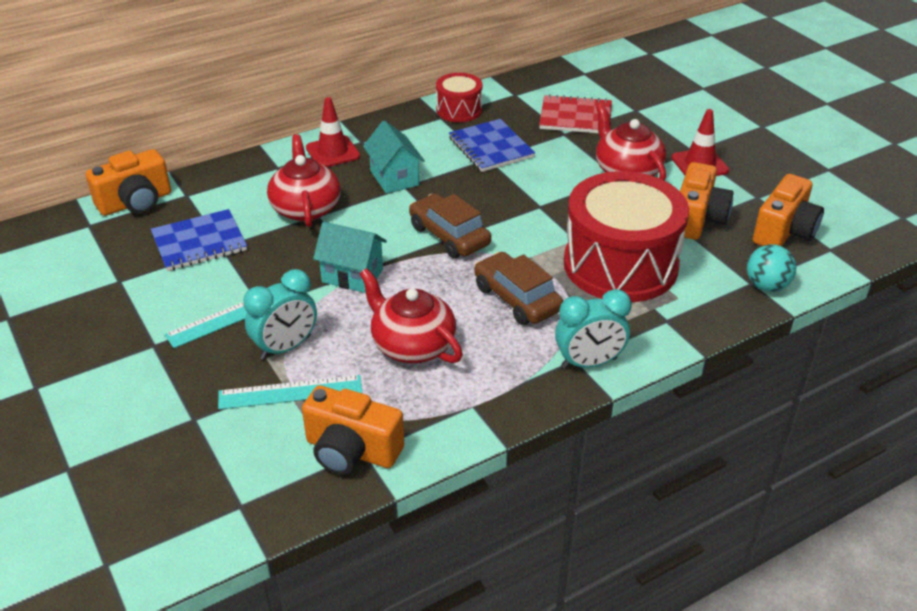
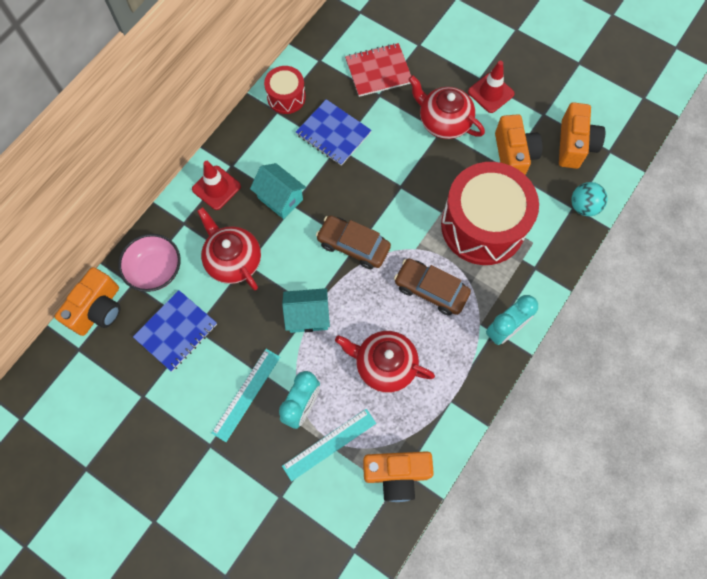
camera: 25 degrees left, 30 degrees up
(219, 192) = (155, 270): none -> pink bowl

